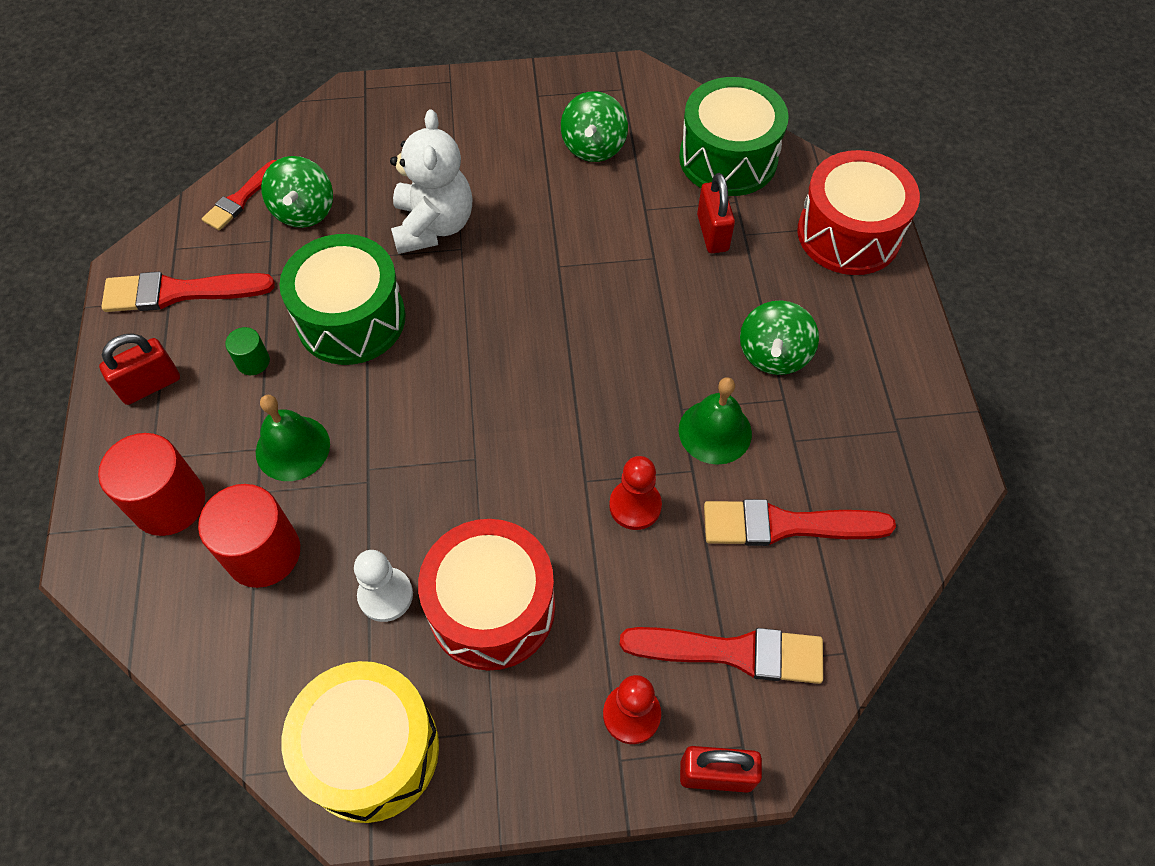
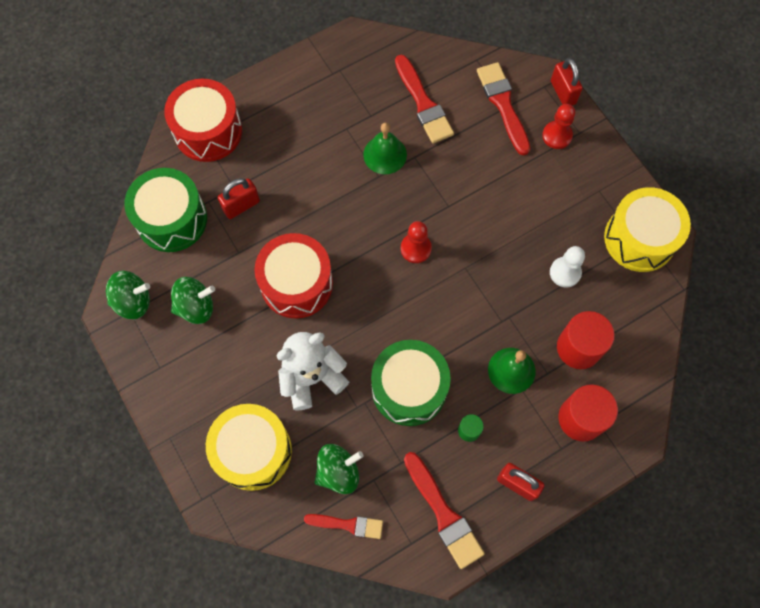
camera: 115 degrees left, 10 degrees up
(384, 144) = (253, 451): none -> yellow drum
(492, 607) = (542, 219): red drum -> red drum (296, 284)
(635, 506) = (450, 176): red pawn -> red pawn (416, 248)
(773, 354) = (319, 143): green spinning top -> green spinning top (133, 301)

